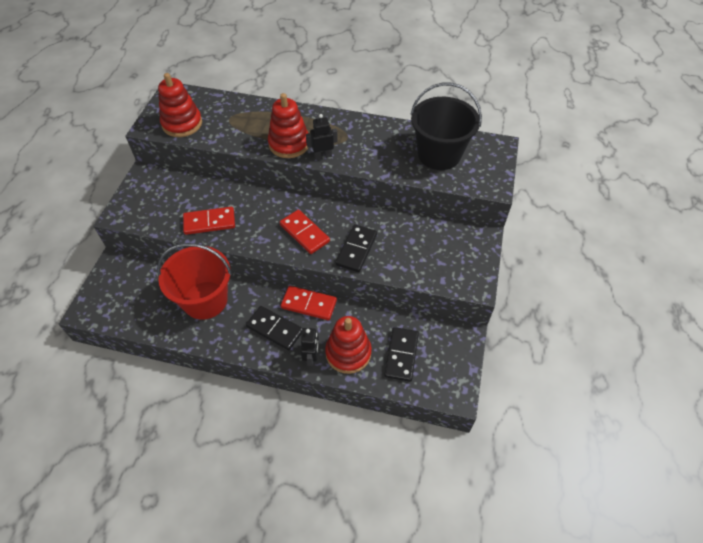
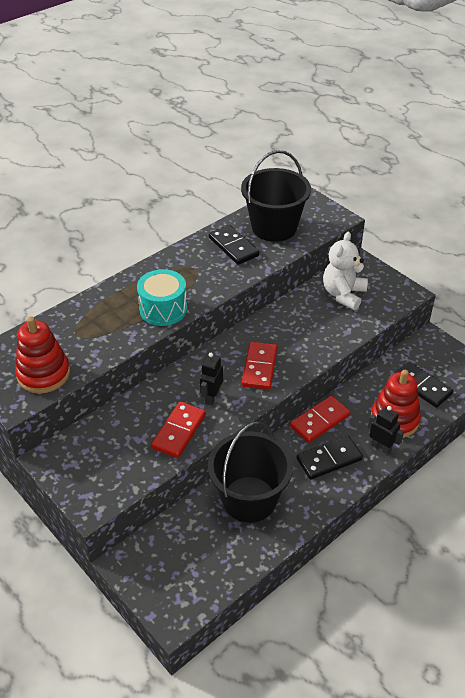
camera: 55 degrees left, 10 degrees down
(205, 300) = (249, 499): red bucket -> black bucket
(289, 144) = (163, 309): red stacking toy -> turquoise drum
(304, 233) = (259, 367): red domino -> red domino turned 75 degrees counterclockwise
(323, 156) = (203, 295): black robot -> black robot (211, 397)
(356, 249) = (310, 342): black domino -> black domino (233, 247)
(431, 243) = (343, 294): none -> white teddy bear

